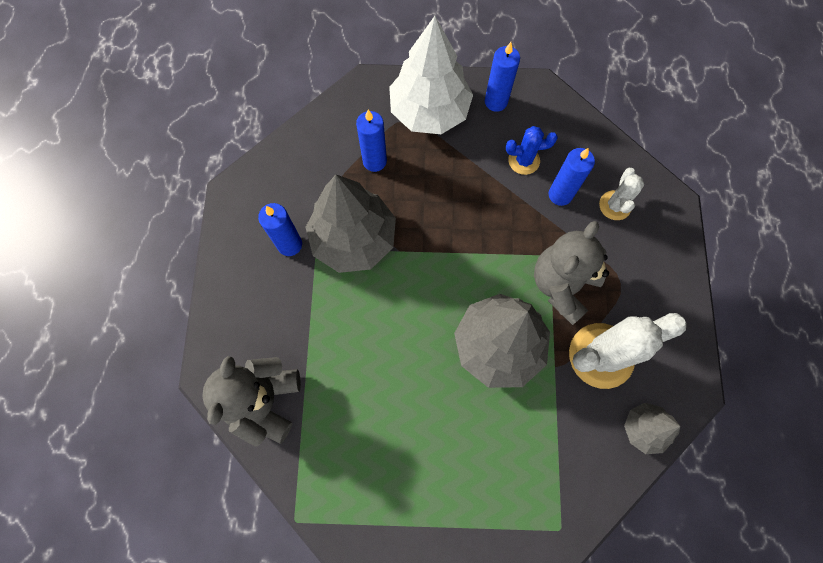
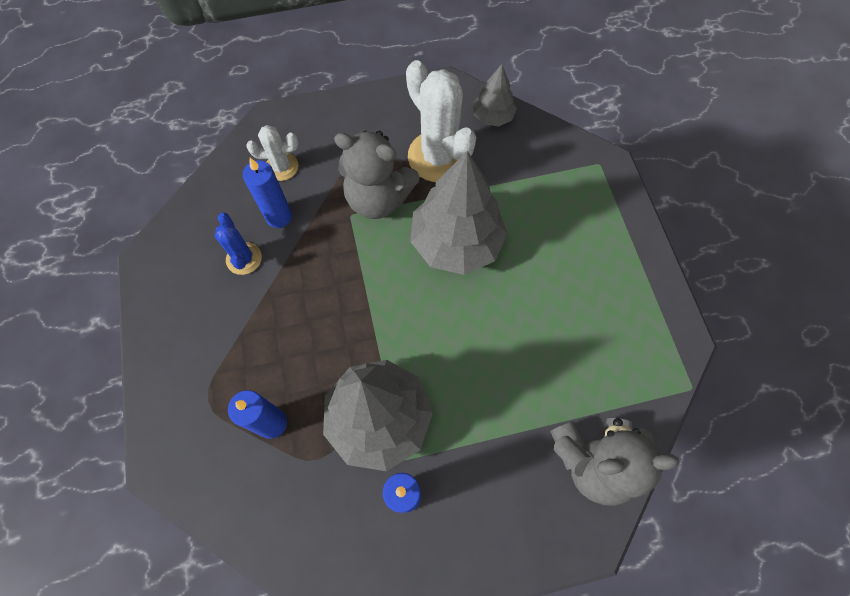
camera: 105 degrees left, 5 degrees down
(429, 111) = (192, 375): white tree -> none
(496, 102) = (170, 302): blue candle -> none

